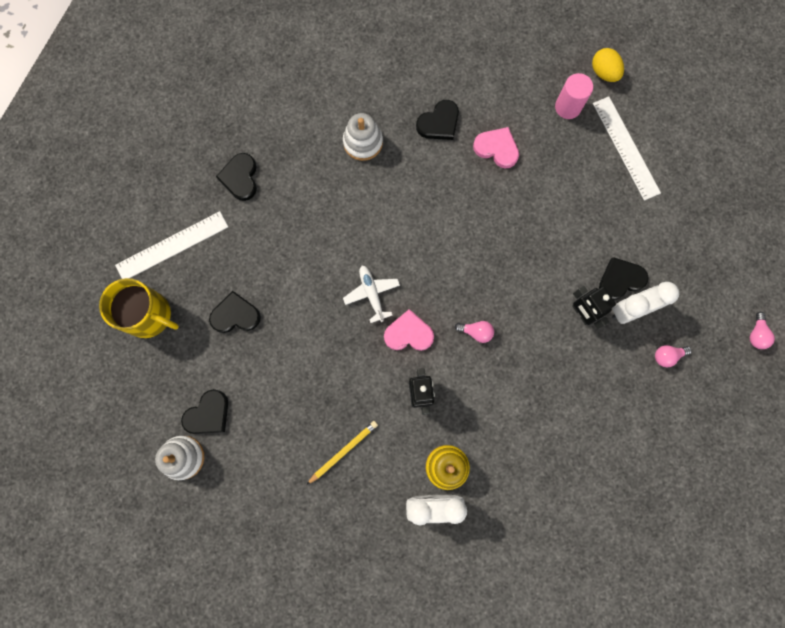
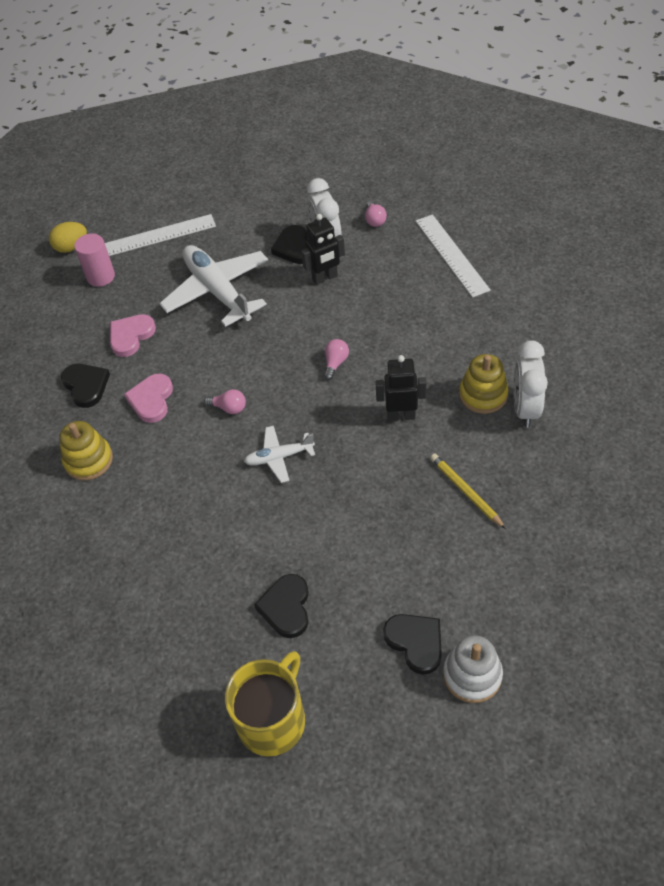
camera: 80 degrees left, 25 degrees down
(172, 246) = (177, 688): white ruler -> white ruler (451, 255)
(240, 178) = (100, 599): black heart -> none
(363, 142) = (88, 460): white stacking toy -> yellow stacking toy
(408, 333) = (330, 423): pink heart -> pink heart (151, 400)
(557, 215) = (217, 291): none -> white plane
(756, 334) = (359, 162): pink light bulb -> pink light bulb (229, 408)

